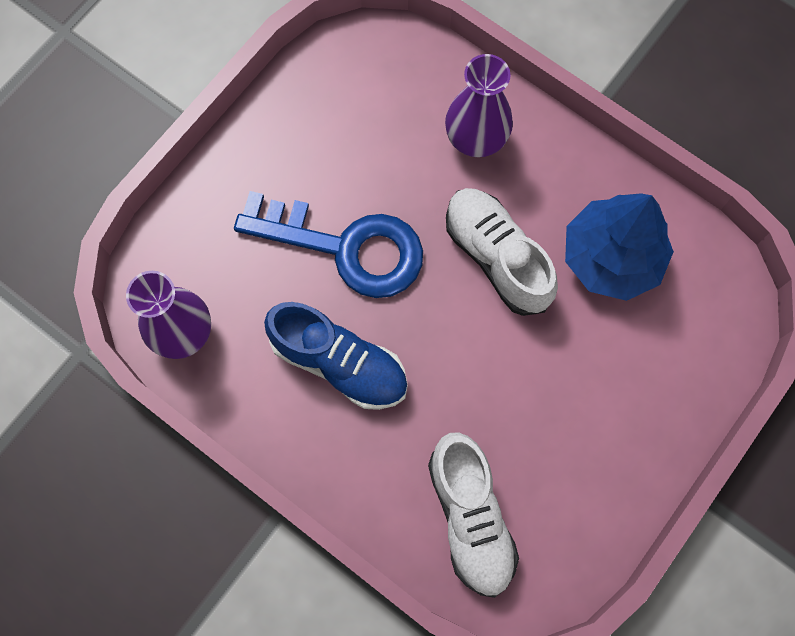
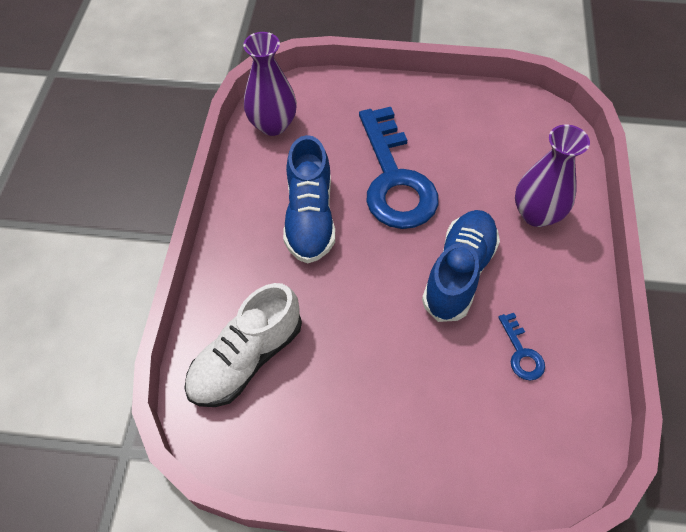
camera: 60 degrees right, 15 degrees down
(497, 257) = (459, 273): white shoe -> blue shoe
(611, 257) = (521, 353): blue tree -> blue key

